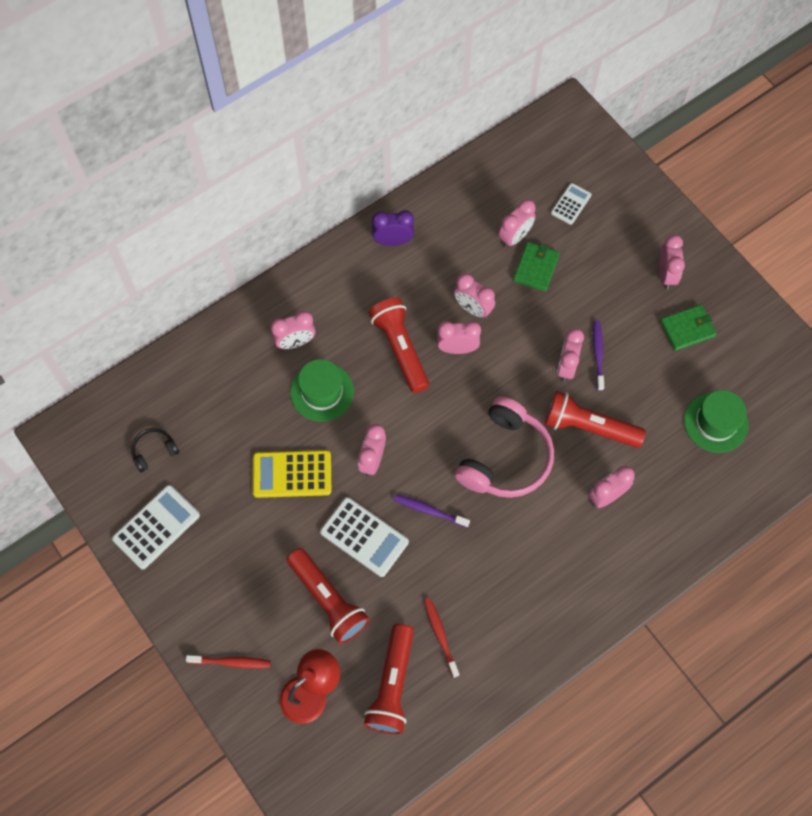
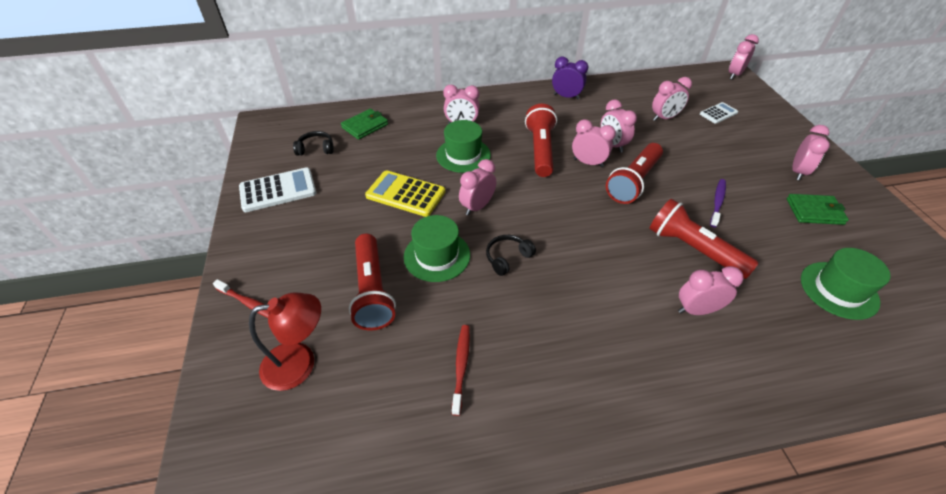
camera: 25 degrees right, 20 degrees down
(364, 537) = (437, 256): white calculator -> green hat
(392, 685) = (383, 393): red flashlight -> red flashlight (633, 182)
(429, 510) = (507, 258): purple toothbrush -> black headphones
(506, 458) = (600, 245): pink headphones -> none
(536, 268) = (676, 138): green wallet -> green wallet (365, 126)
(566, 366) = (683, 201): pink clock -> pink clock (734, 75)

